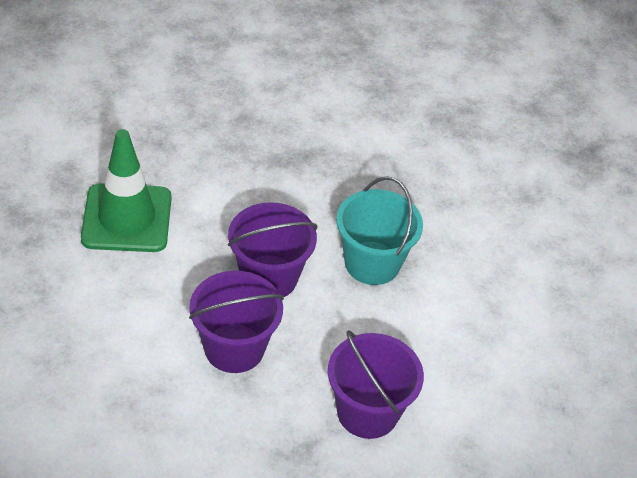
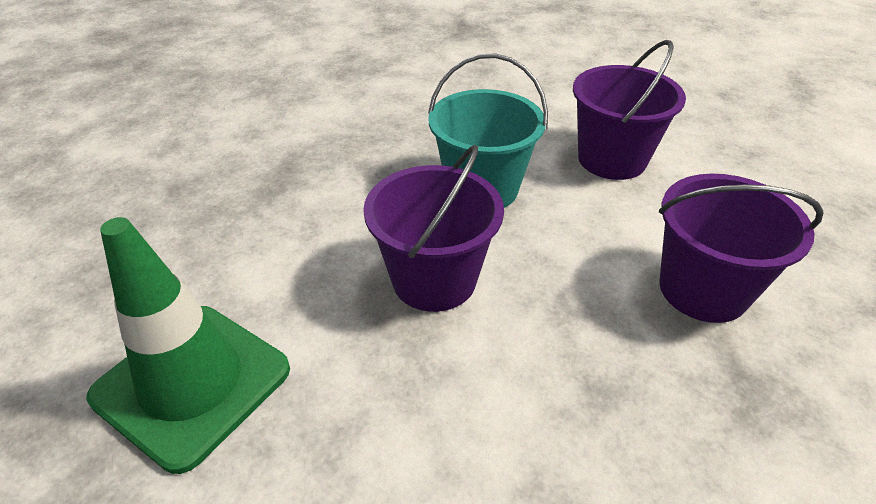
camera: 50 degrees left, 5 degrees down
(234, 348) = (527, 372): purple bucket -> purple bucket (612, 159)

